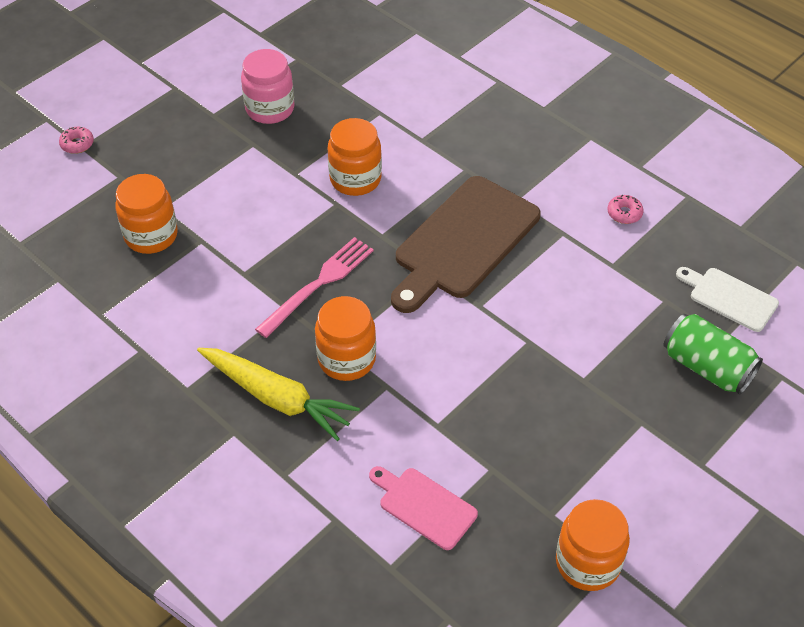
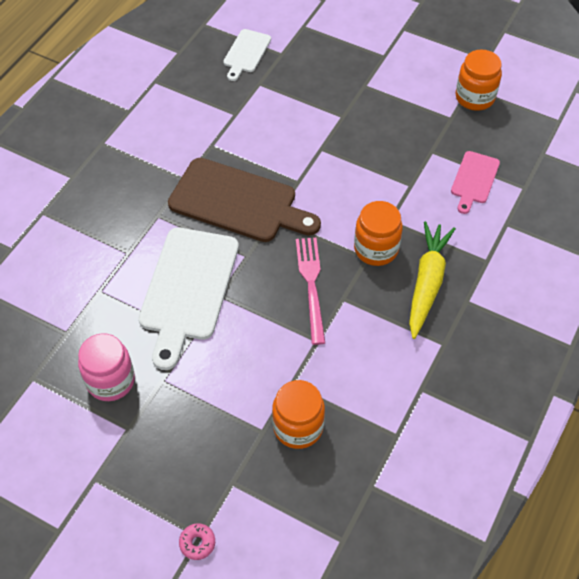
camera: 105 degrees left, 5 degrees up
(319, 284) = (311, 285): pink fork -> pink fork turned 60 degrees clockwise
(355, 179) = (188, 289): orange jar -> white cutting board
(624, 213) = (181, 113): pink donut -> none
(707, 367) = (309, 59): green can -> none

